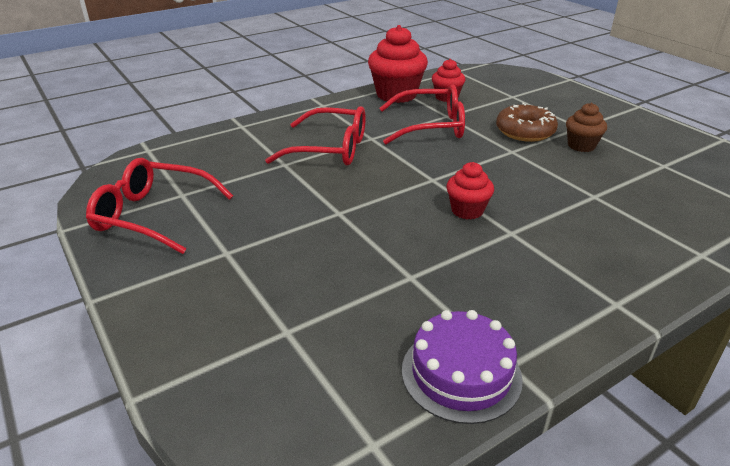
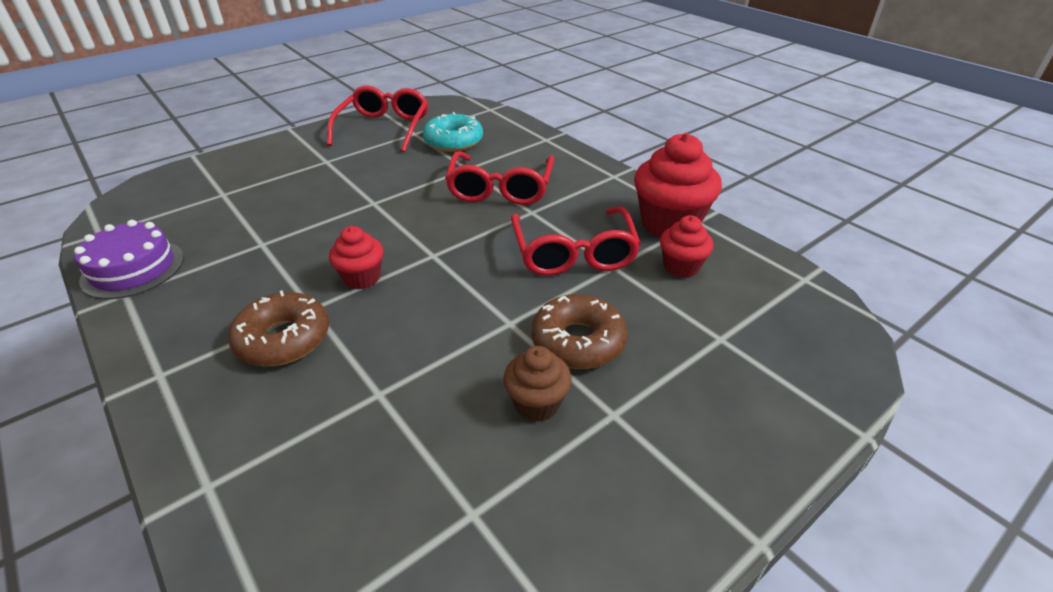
camera: 85 degrees right, 5 degrees up
(219, 170) = (453, 141): none -> turquoise donut
(553, 242) = (283, 339): none -> brown donut

